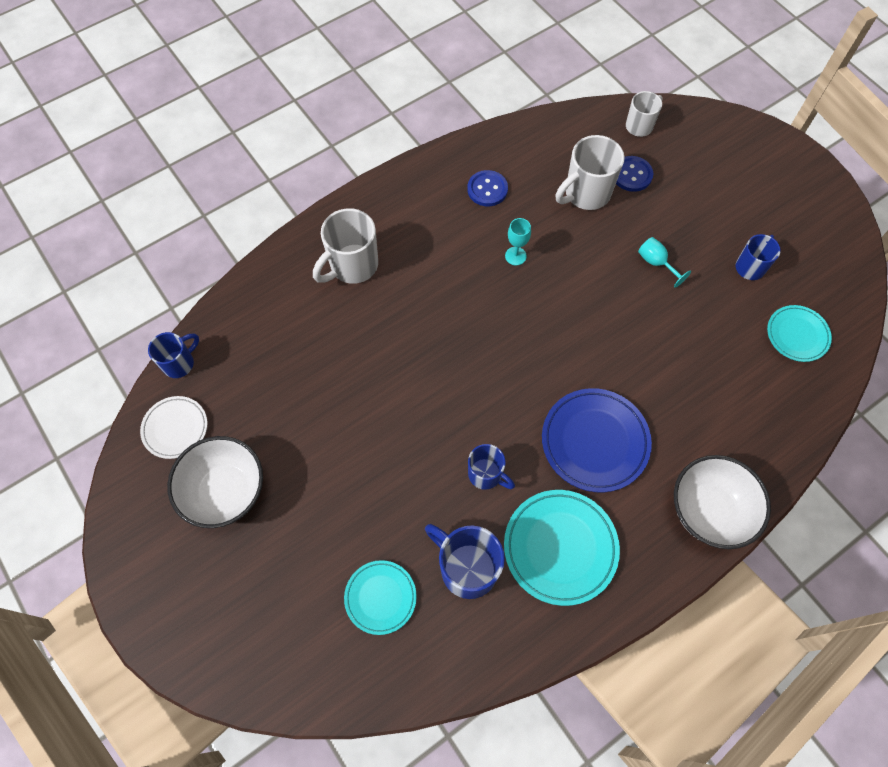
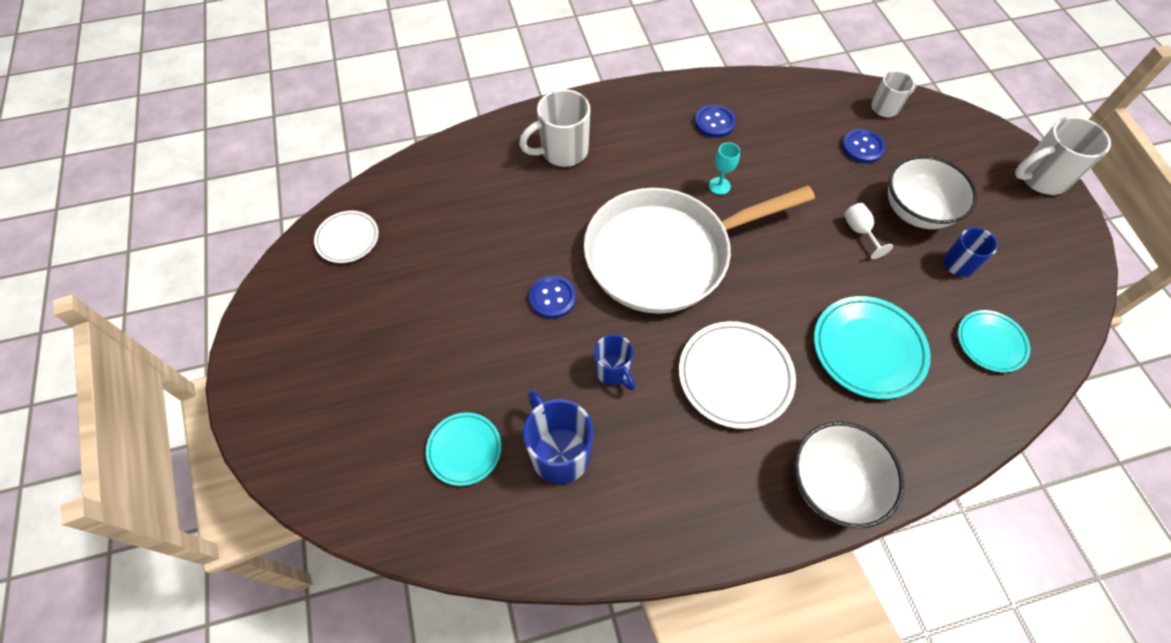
camera: 20 degrees right, 5 degrees down
(180, 363) = (376, 187): blue mug -> none
(225, 491) = (366, 306): white bowl -> white bowl (916, 211)
(402, 422) = (552, 298): none -> blue button
(491, 343) = (666, 255): none -> white pan
(560, 548) = (660, 466): turquoise plate -> turquoise plate (868, 349)
(585, 194) = (809, 151): white mug -> white mug (1040, 178)
(594, 441) = (735, 376): blue plate -> white plate
(656, 263) = (859, 231): turquoise goblet -> white goblet

